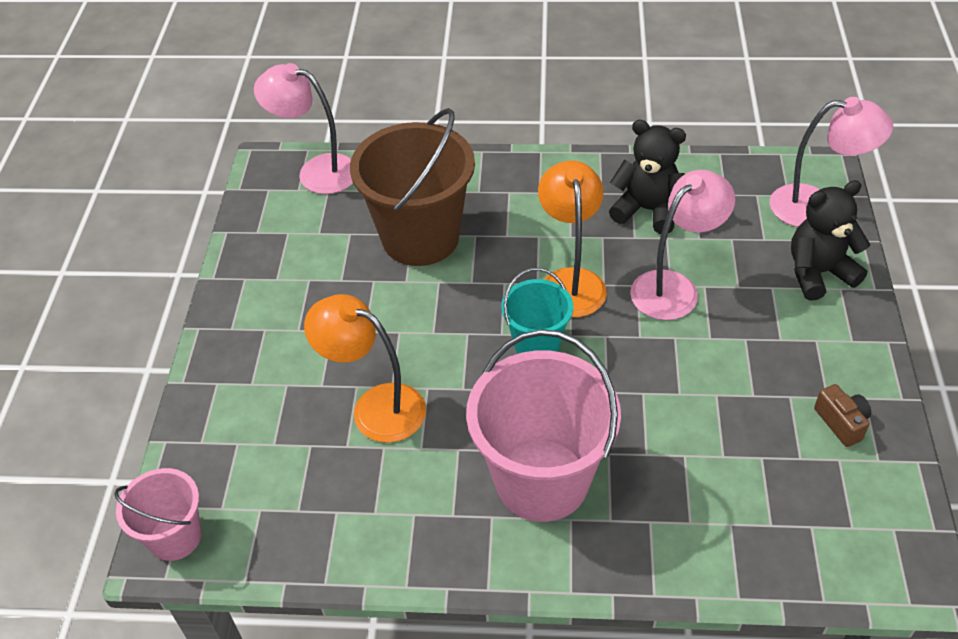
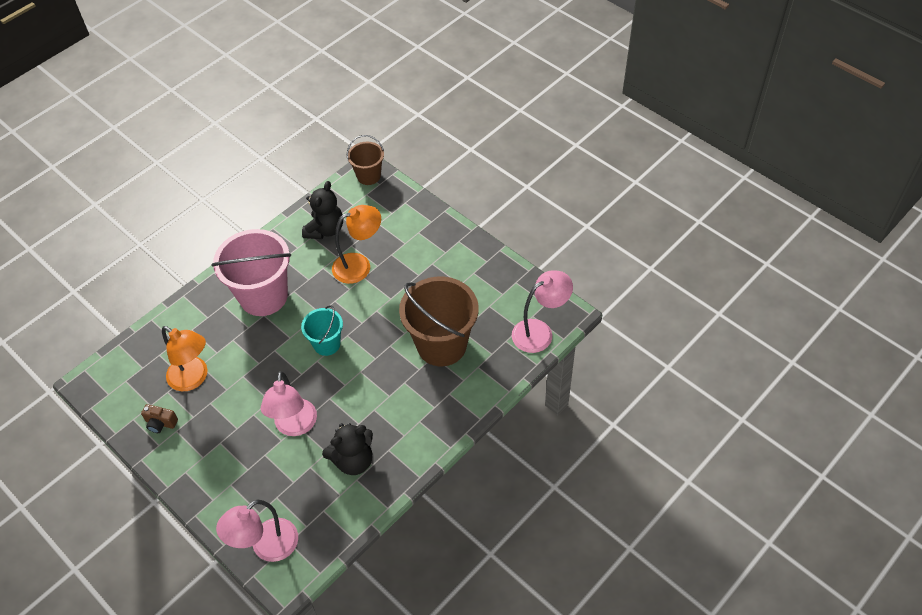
camera: 130 degrees right, 5 degrees up
(175, 537) = (368, 176): pink bucket -> brown bucket
(570, 281) = (346, 386): orange lamp -> orange lamp (194, 378)
(818, 273) = (231, 499): black teddy bear -> black teddy bear (325, 230)

